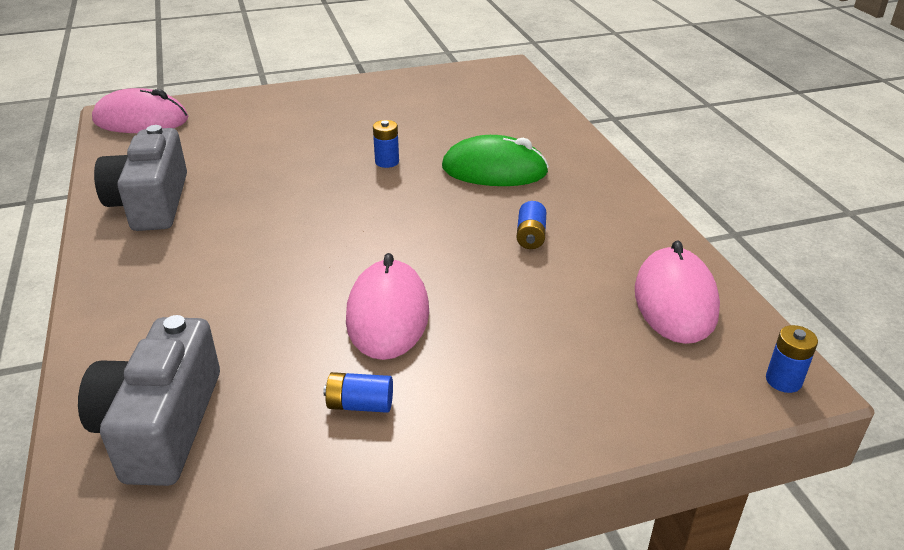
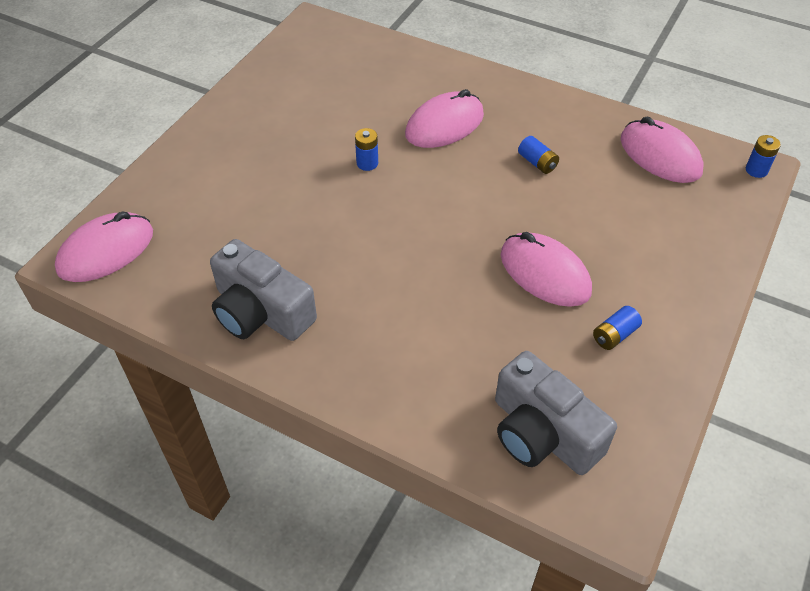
camera: 45 degrees left, 15 degrees up
(494, 170) = (444, 125): green mouse -> pink mouse

